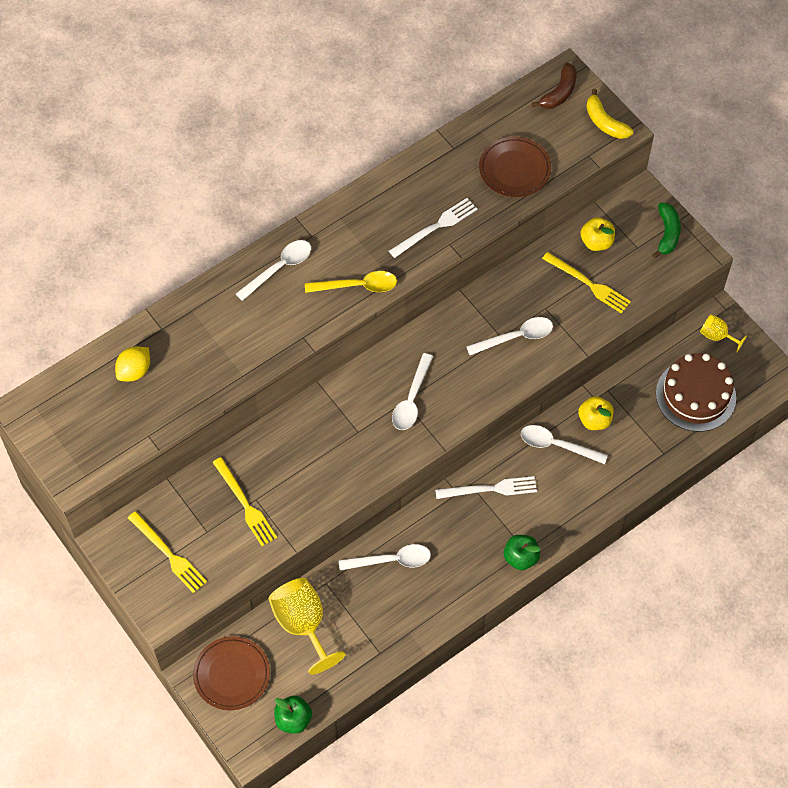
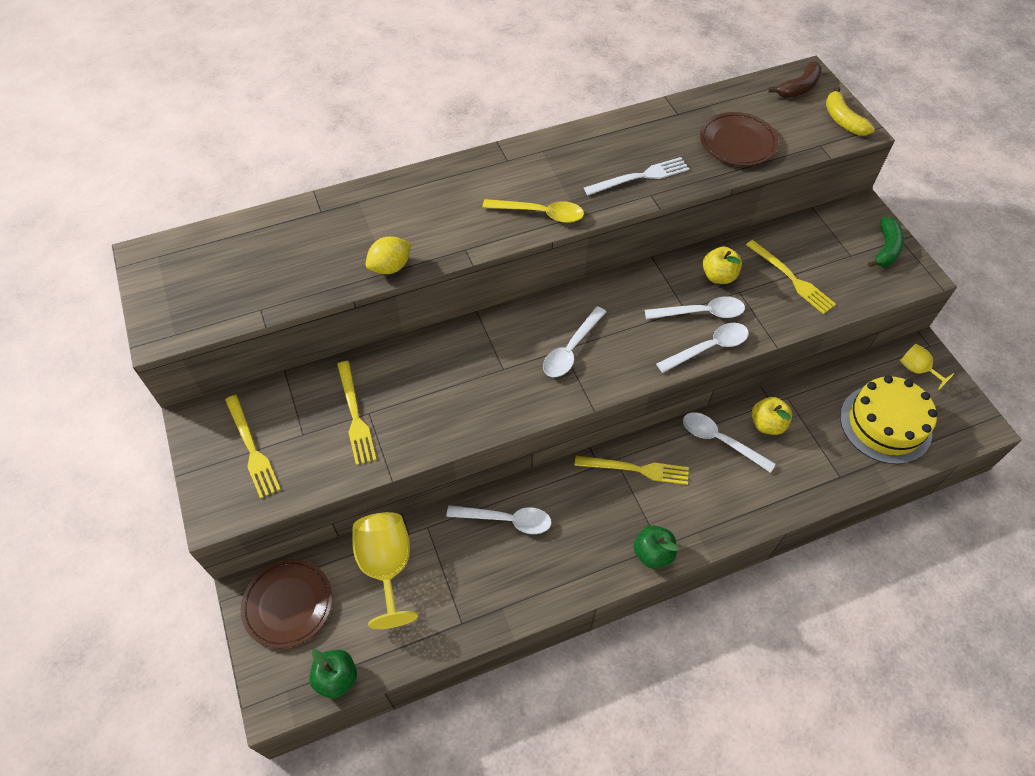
camera: 15 degrees right, 5 degrees down
(134, 371) = (275, 244): yellow lemon -> yellow lemon (390, 267)
(279, 268) = (463, 182): white spoon -> white spoon (708, 348)
(490, 489) = (636, 469): white fork -> yellow fork
(596, 242) = (807, 242): yellow apple -> yellow apple (718, 276)
(695, 395) = (885, 424): brown cake -> yellow cake

